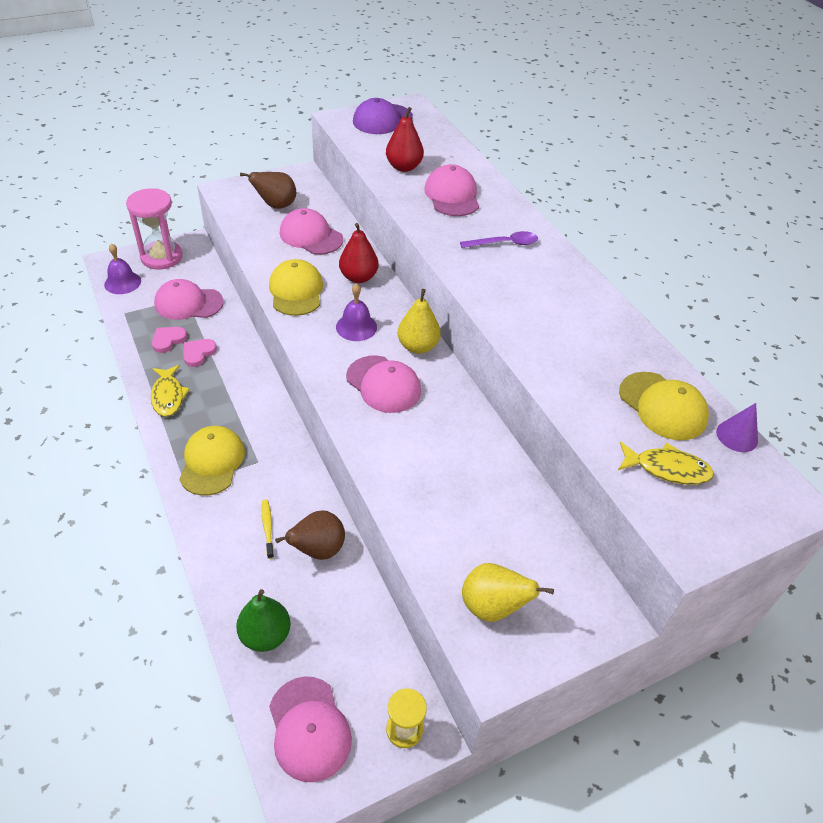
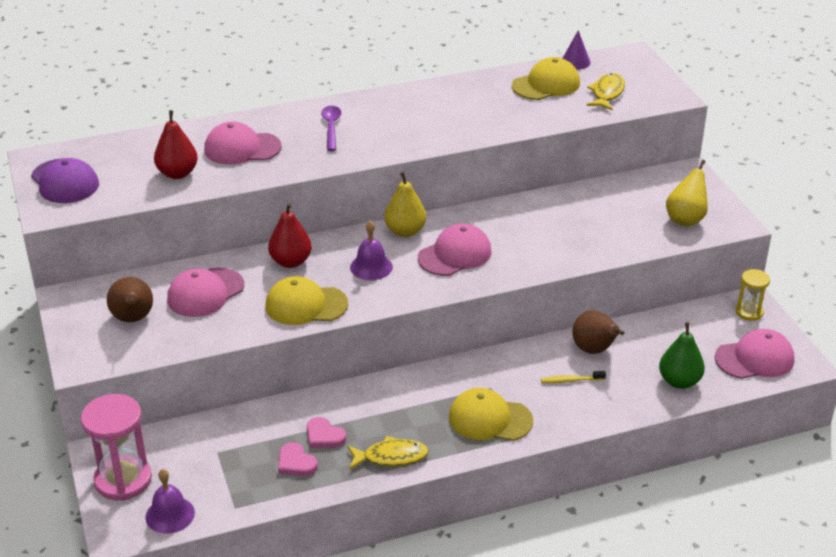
camera: 80 degrees left, 10 degrees down
(188, 303) = (229, 449): pink cap -> none

